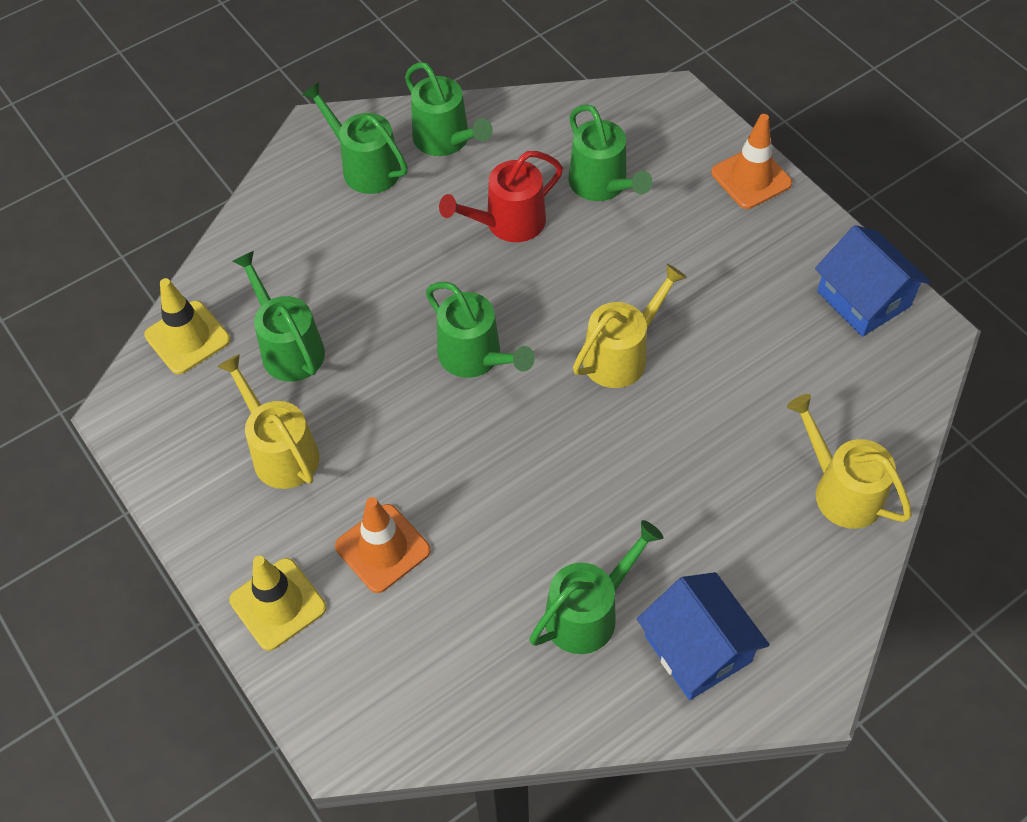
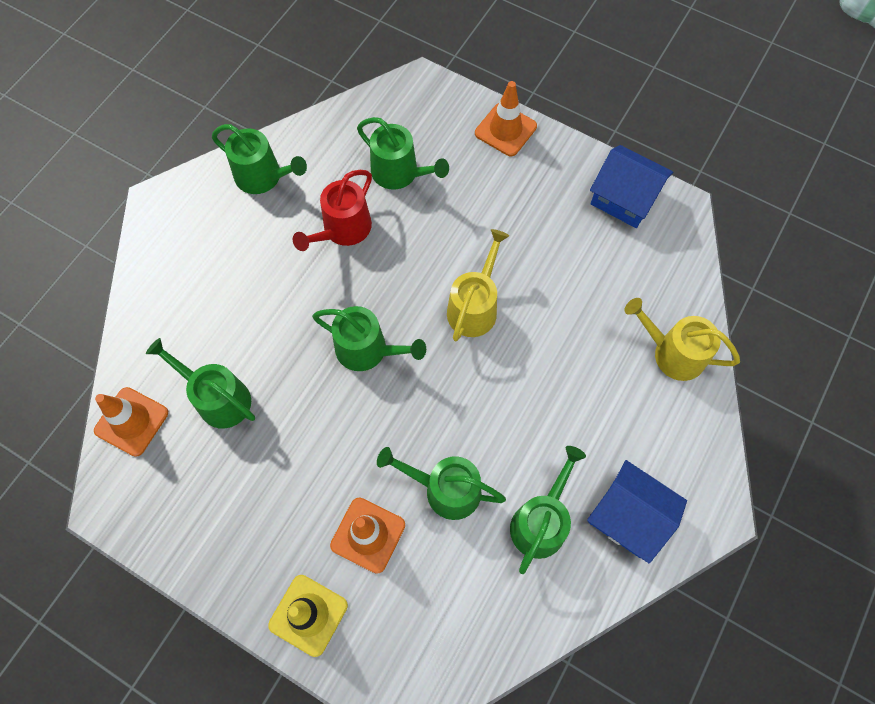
camera: 25 degrees left, 10 degrees up
(187, 338) = (131, 421): yellow traffic cone -> orange traffic cone
(281, 452) = (252, 488): yellow watering can -> none
(365, 167) = (209, 222): green watering can -> green watering can (445, 489)

